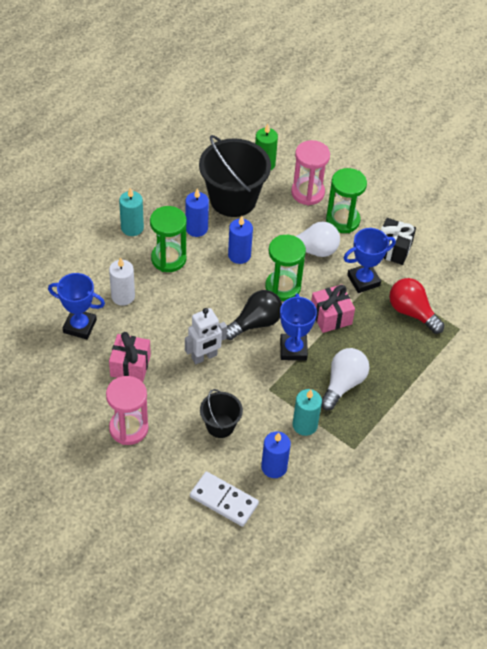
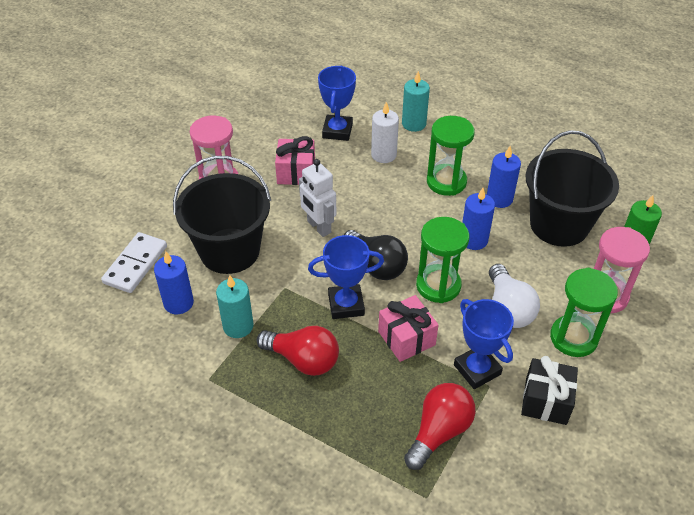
camera: 85 degrees right, 5 degrees down
(132, 228) = (479, 149): turquoise candle -> turquoise candle (414, 124)
(220, 425) = (229, 251): black bucket -> black bucket, size x1.90
(343, 384) = (303, 360): white light bulb -> red light bulb

